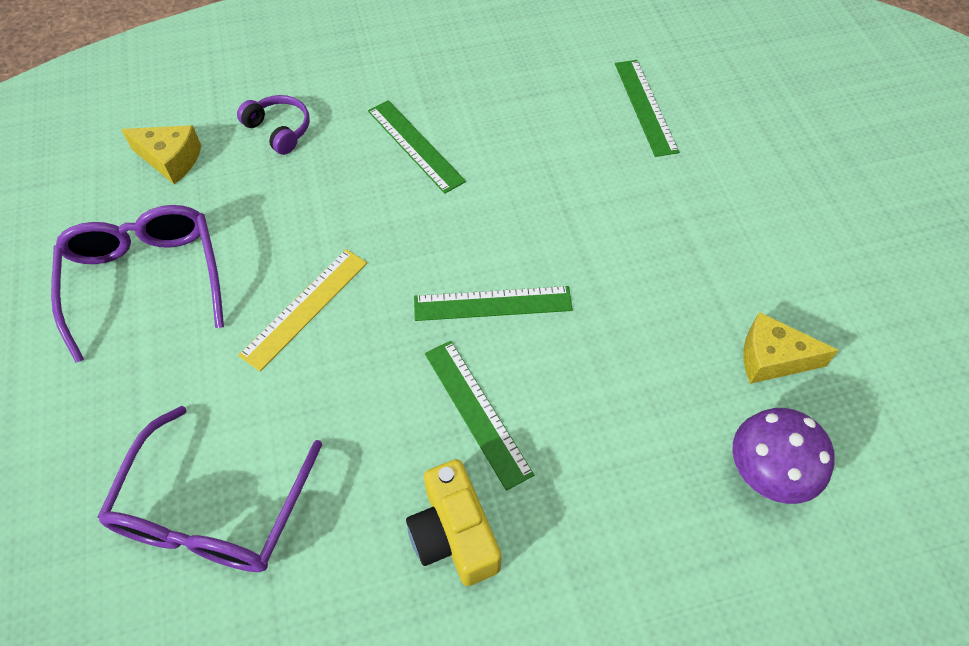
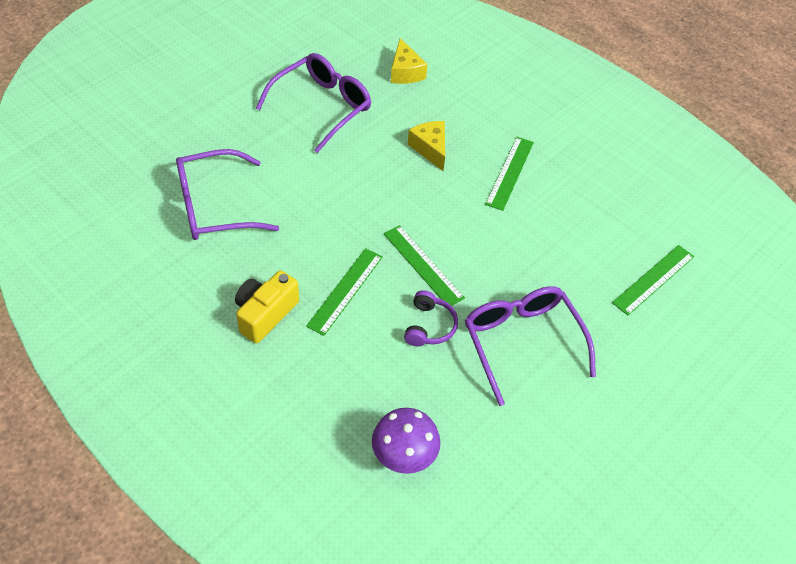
camera: 55 degrees right, 5 degrees down
(279, 130) = (466, 105): purple headphones -> purple headphones (429, 326)
(305, 308) = (355, 181): yellow ruler -> none
(662, 264) = (522, 342): none -> purple glasses
(772, 358) = (494, 433): yellow cheese -> yellow cheese (430, 149)

